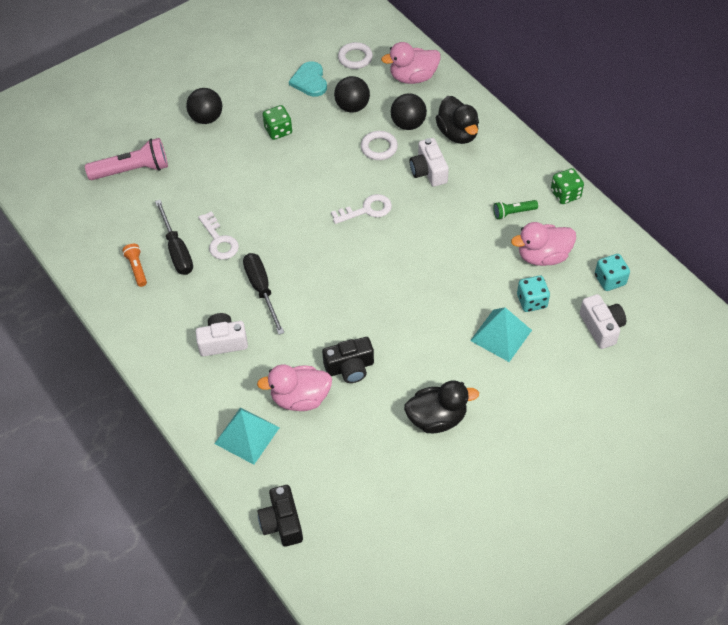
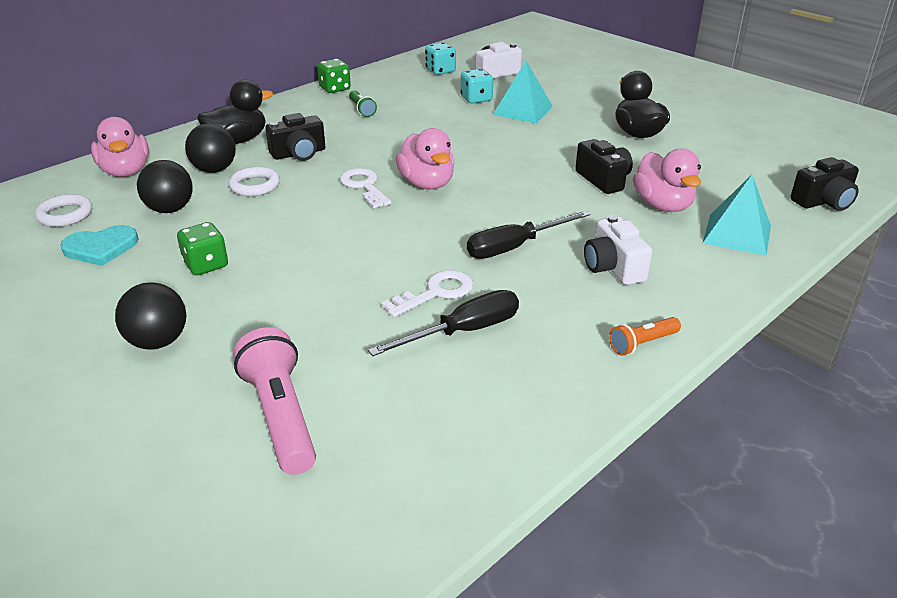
camera: 100 degrees left, 20 degrees down
(137, 268) = (512, 369): orange flashlight -> orange flashlight (642, 343)
(428, 171) = (299, 154): white camera -> black camera
(543, 256) = (418, 96): pink duck -> pink duck (427, 184)

